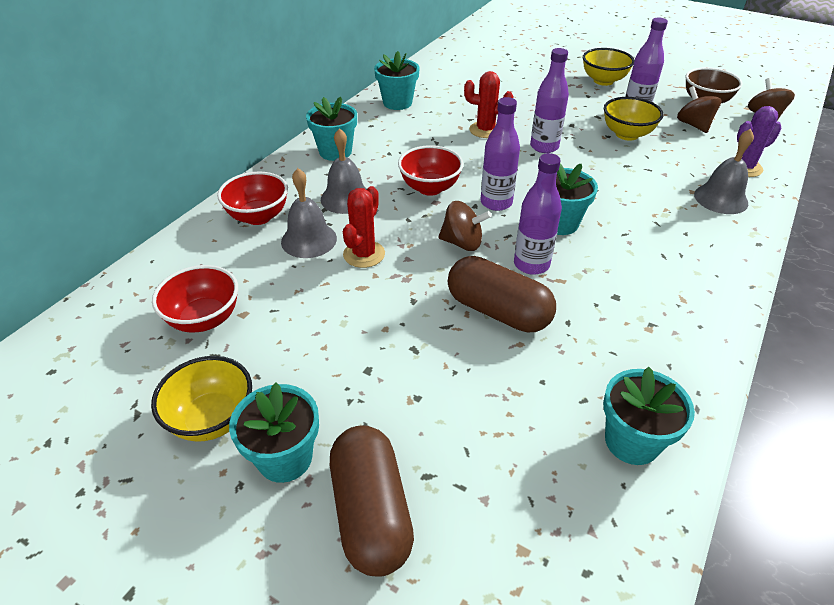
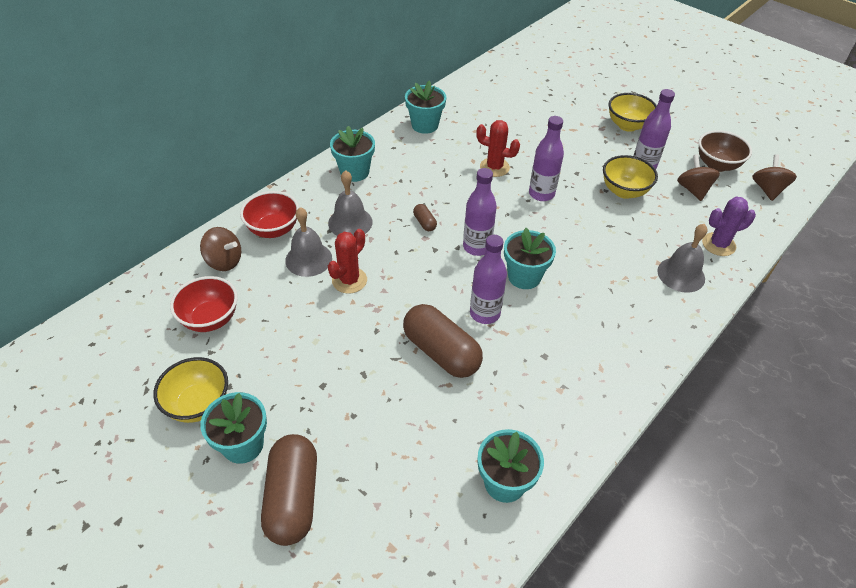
camera: 10 degrees right, 5 degrees up
(430, 188) = (424, 223): red bowl -> brown capsule
(462, 243) = (434, 282): brown spinning top -> brown spinning top (224, 261)

